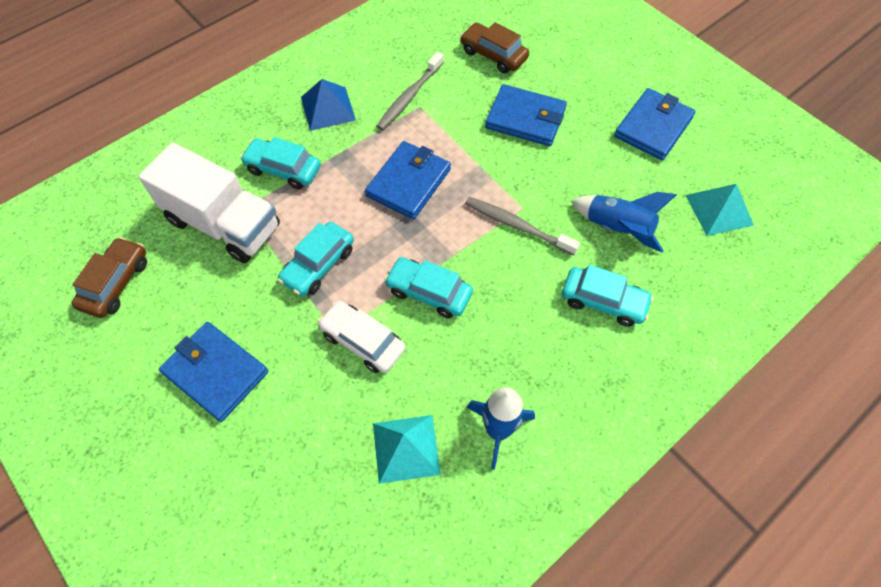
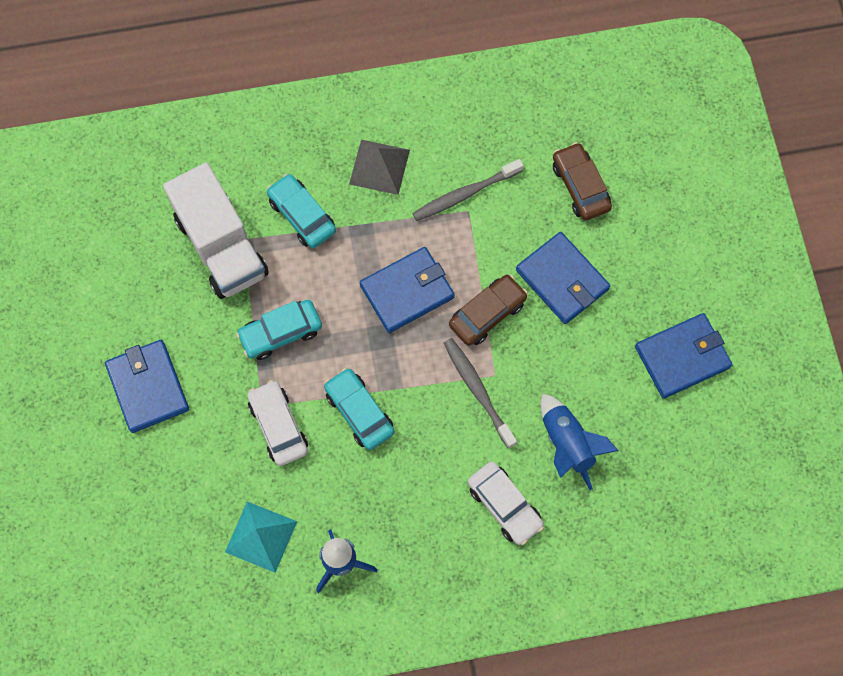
camera: 30 degrees right, 10 degrees up
(115, 283) = (106, 258): brown car -> brown car (487, 314)
(328, 108) = (379, 167): blue pyramid -> grey pyramid
(603, 301) = (505, 505): turquoise car -> white car
(719, 210) = (678, 478): turquoise pyramid -> none

